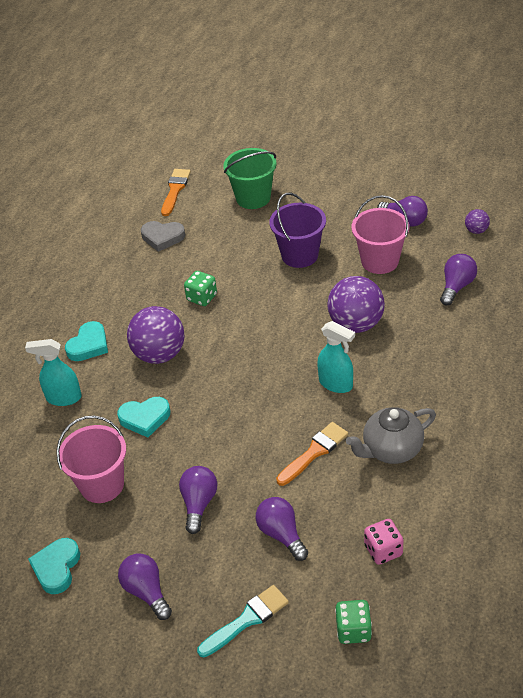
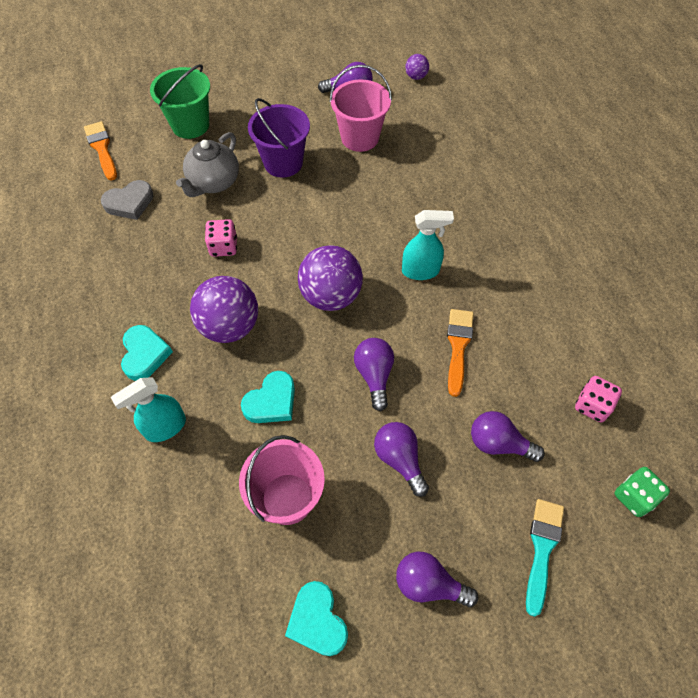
camera: 40 degrees left, 15 degrees up
(202, 297) = (223, 247): green dice -> pink dice
(356, 324) = (389, 206): purple ball -> purple ball (331, 296)
(391, 449) = (518, 308): grey teapot -> grey teapot (213, 182)
(456, 286) = (443, 133): purple light bulb -> purple light bulb (374, 375)

